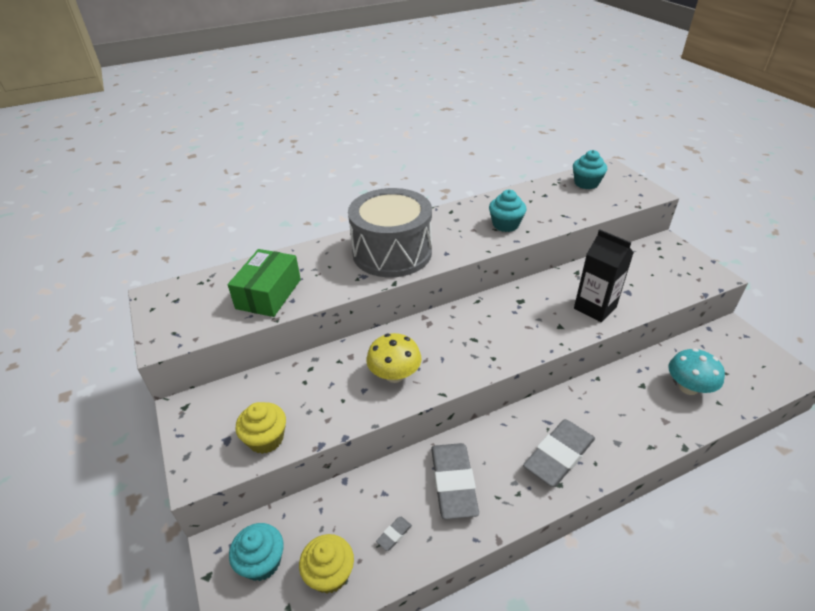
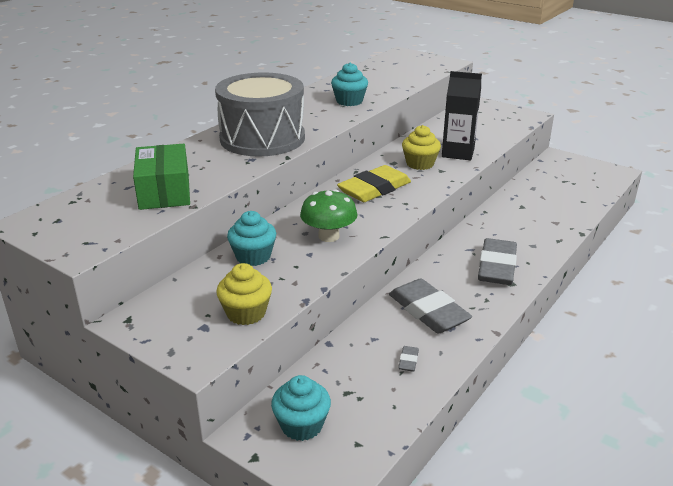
camera: 30 degrees left, 10 degrees down
(330, 574) = (375, 407): yellow cupcake -> yellow cupcake (420, 164)
(394, 375) = (328, 236): yellow mushroom -> green mushroom
(477, 329) = (374, 189): none -> yellow eraser
(586, 183) = (391, 64): turquoise cupcake -> turquoise cupcake (253, 256)
(688, 387) = (555, 198): turquoise mushroom -> none

